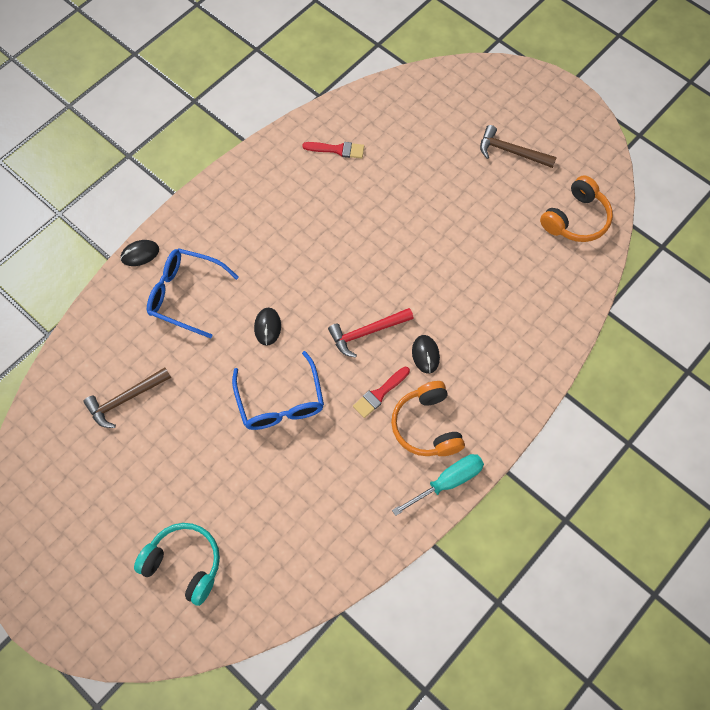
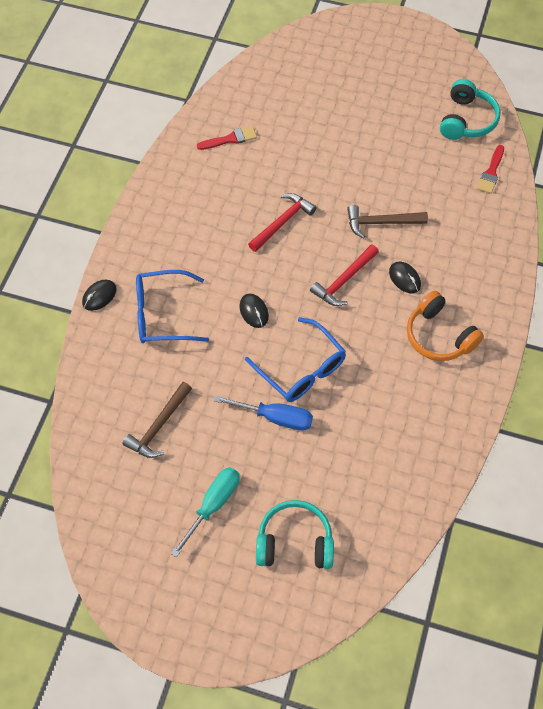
camera: 25 degrees left, 5 degrees down
(231, 437) = (275, 417): none -> blue screwdriver
(341, 251) = (282, 222): none -> red hammer
(380, 393) = (384, 326): red brush -> red brush (491, 172)
(447, 482) = (482, 374): turquoise screwdriver -> turquoise screwdriver (213, 505)
(511, 151) = (382, 86): brown hammer -> brown hammer (381, 222)
(576, 219) = (467, 120): orange headphones -> turquoise headphones

